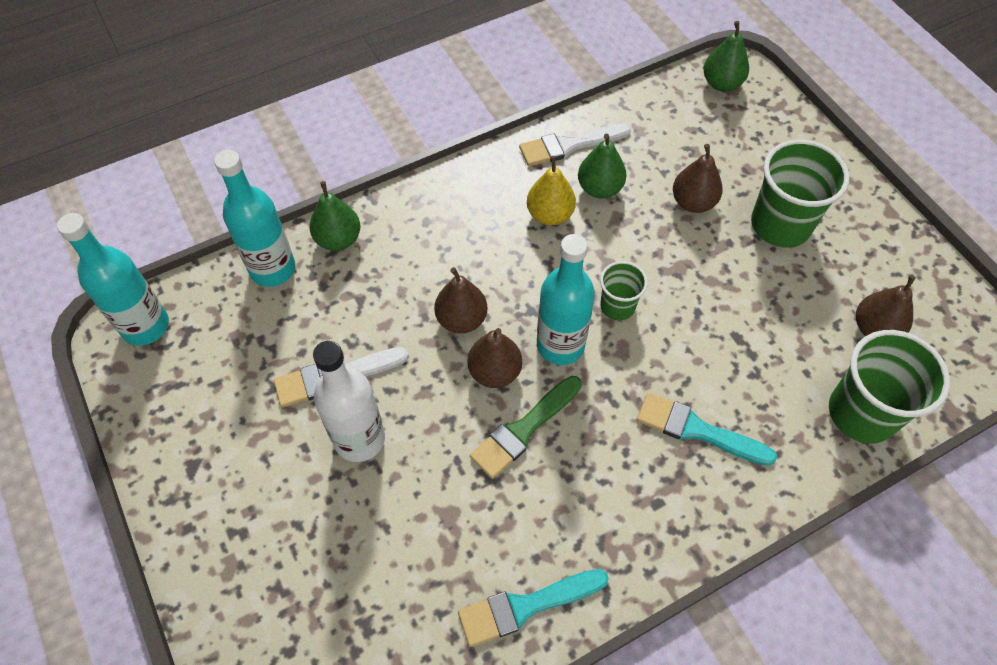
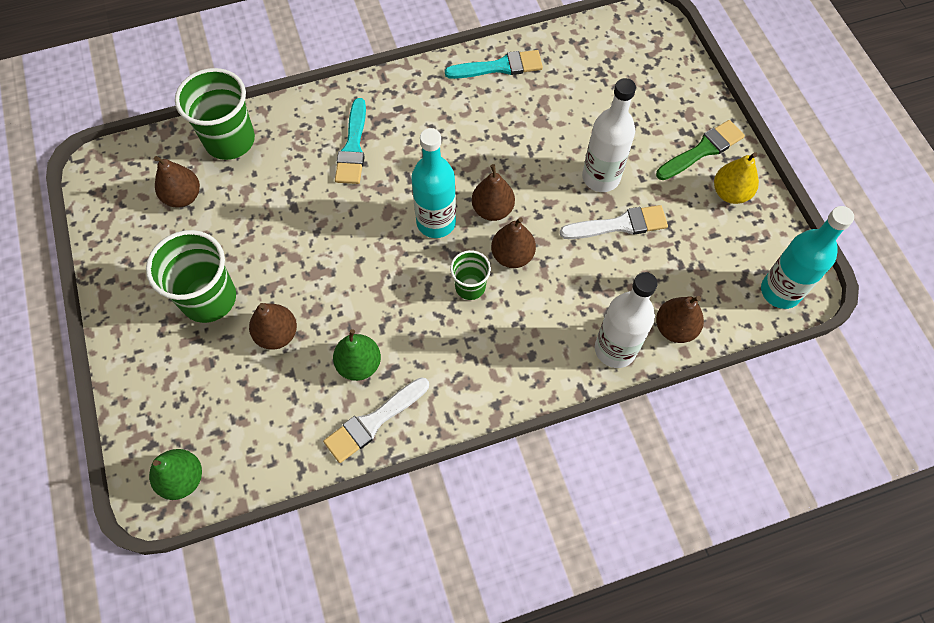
camera: 170 degrees left, 5 degrees up
(273, 269) = (675, 328): turquoise bottle -> brown pear
(338, 239) = (615, 349): green pear -> white bottle
(524, 429) = (478, 166): green brush -> green brush (702, 150)
(550, 214) = (414, 343): yellow pear -> yellow pear (730, 193)
(569, 145) = (374, 421): white brush -> white brush turned 150 degrees clockwise
(617, 306) = (380, 247): green cup -> green cup (470, 287)
(697, 430) = (353, 147): turquoise brush -> turquoise brush turned 60 degrees clockwise

